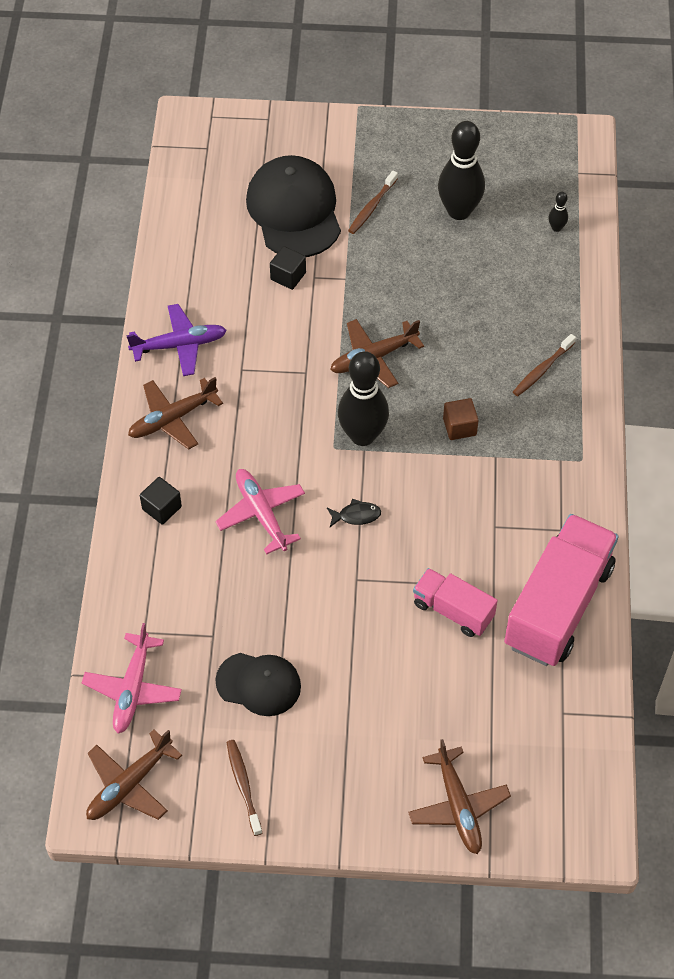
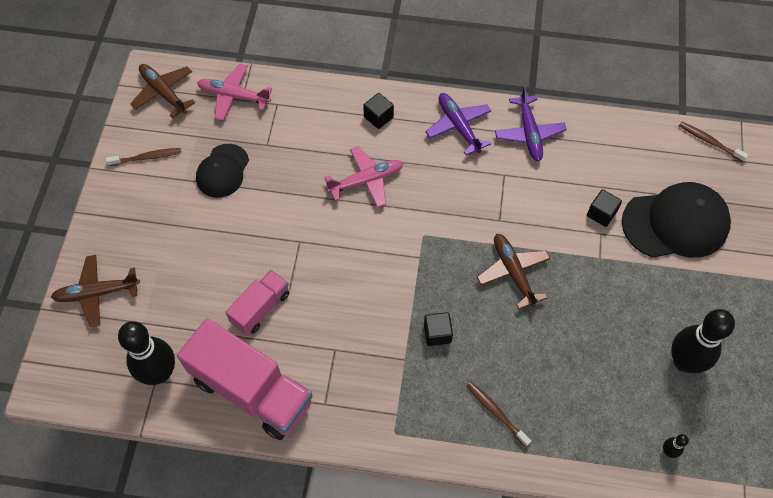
camera: 95 degrees right, 5 degrees up
(173, 418) = (459, 126): brown plane -> purple plane
(356, 515) = (357, 246): black fish -> none
(362, 435) = (433, 257): black bowling pin -> black bowling pin (159, 373)
(372, 207) = (684, 286): brown toothbrush -> brown toothbrush (709, 141)
(459, 427) = (437, 333): brown cube -> black cube

